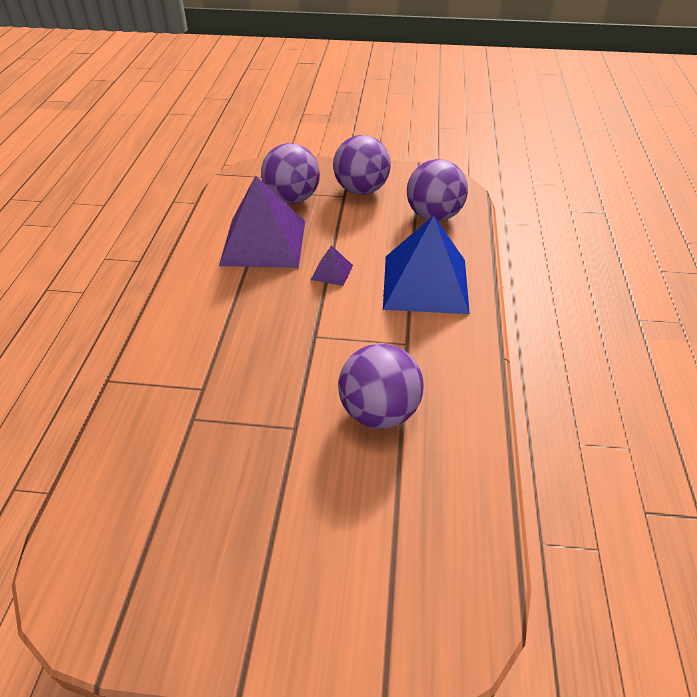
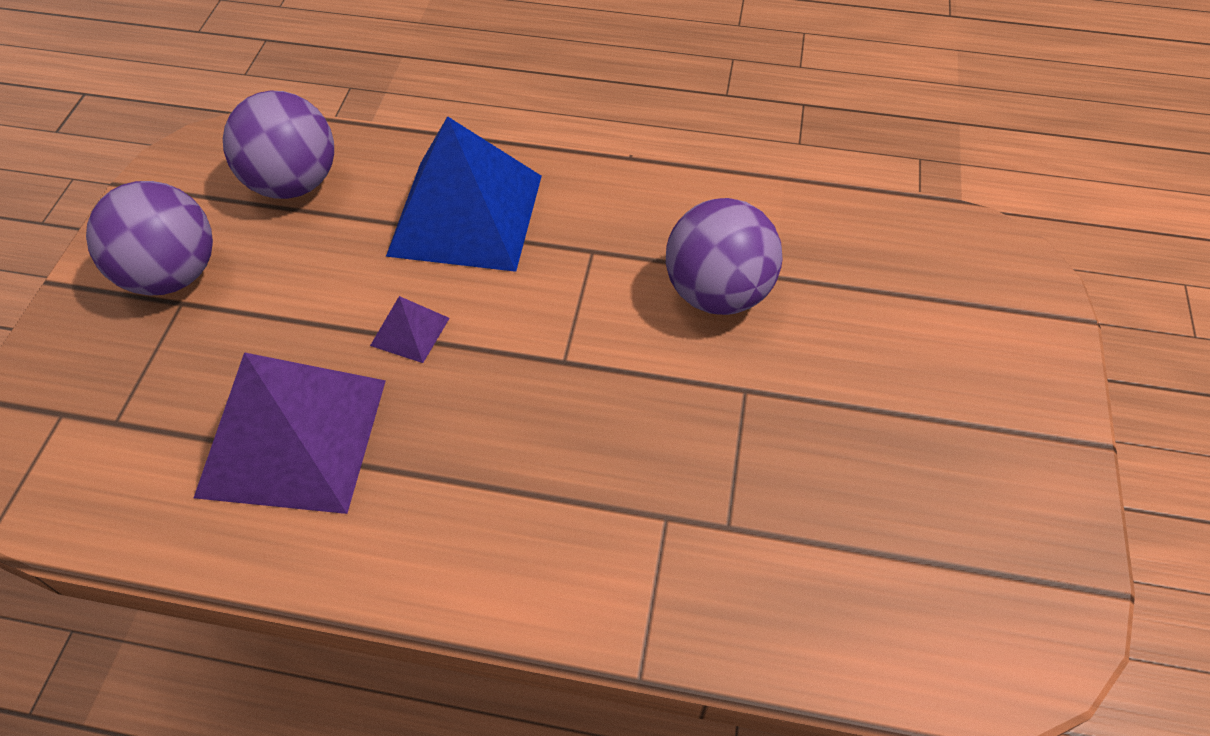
camera: 85 degrees left, 10 degrees up
(292, 199) = (158, 388): purple ball -> none

